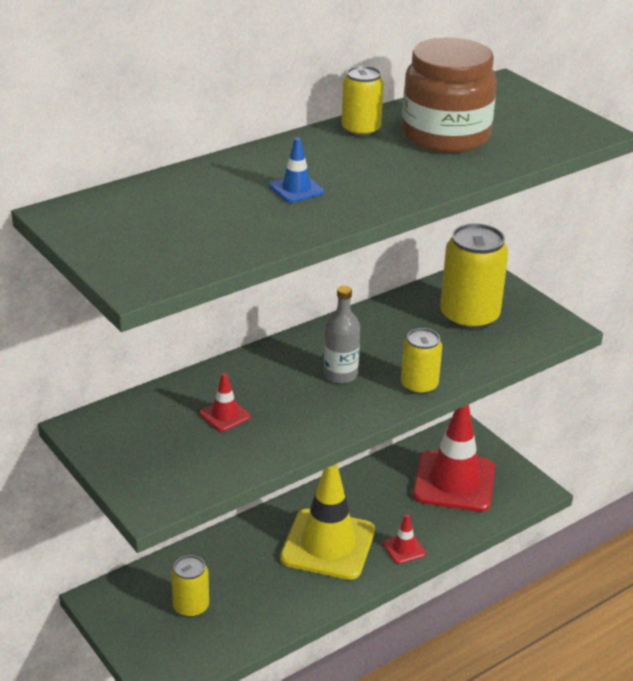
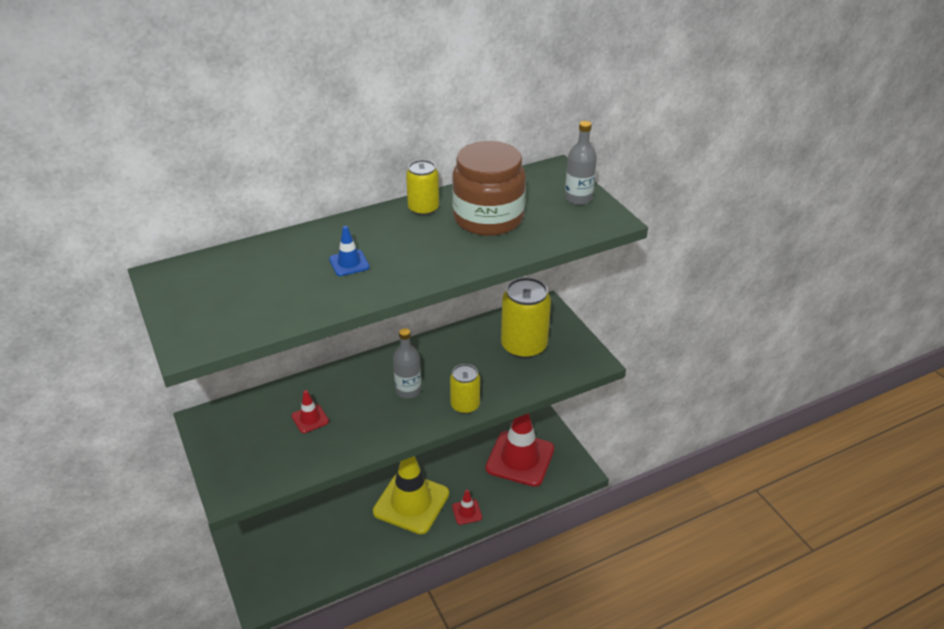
camera: 10 degrees right, 5 degrees up
(191, 606) = (298, 544): yellow can -> none
(544, 111) = (578, 198): none -> grey bottle

